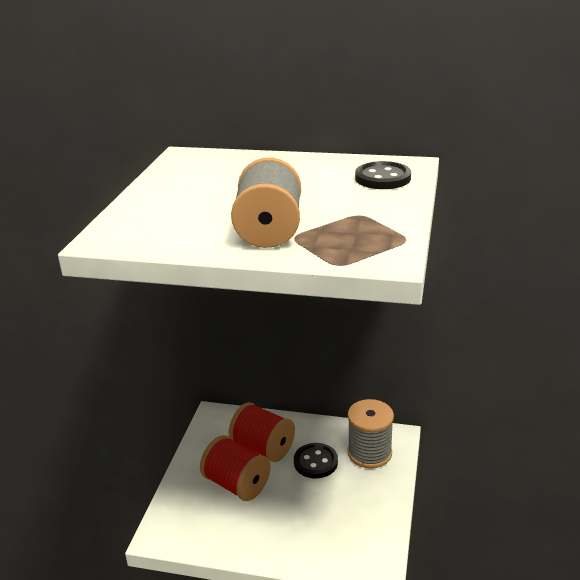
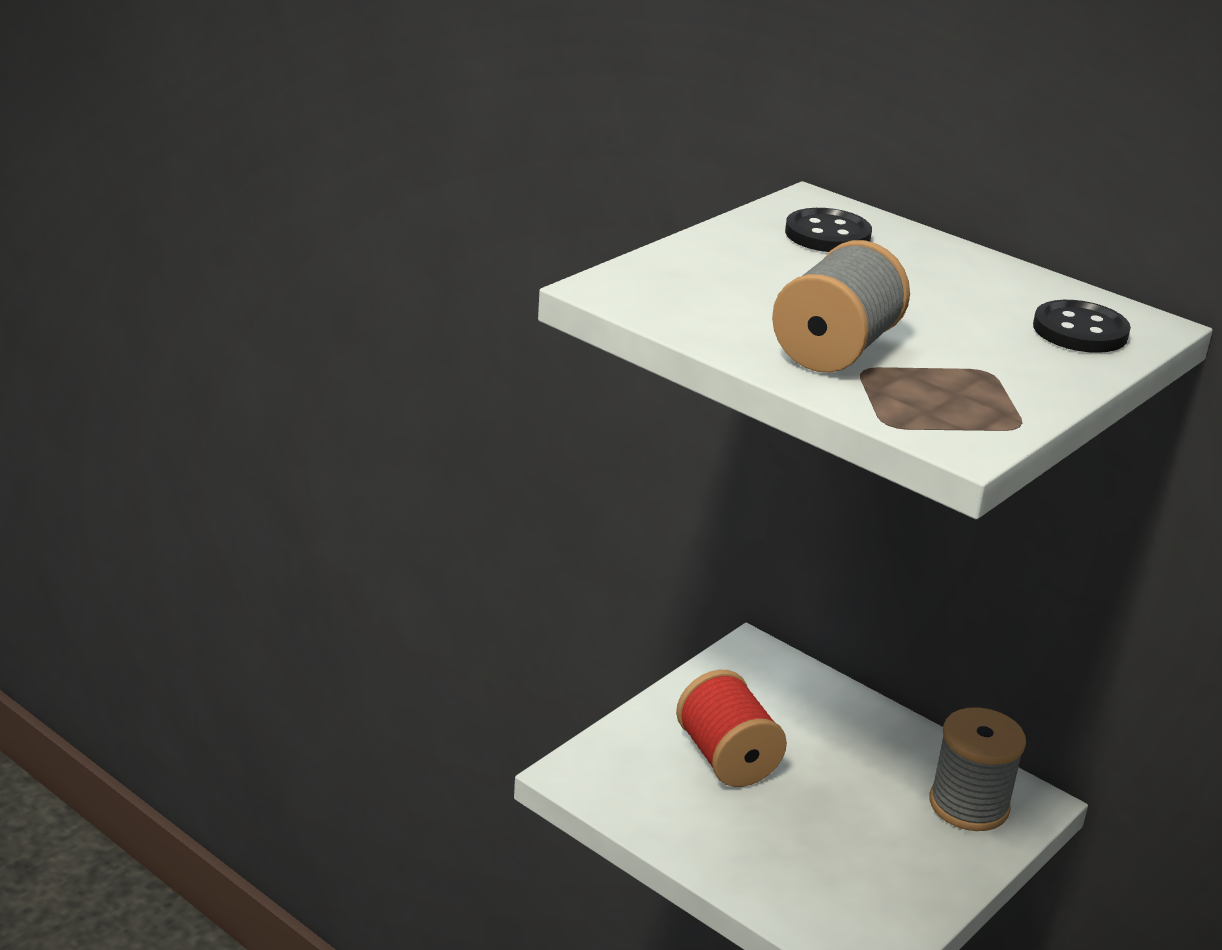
camera: 25 degrees right, 0 degrees up
(263, 448) = (799, 727): red spool -> none
(315, 462) = (870, 780): black button -> black button (827, 235)

